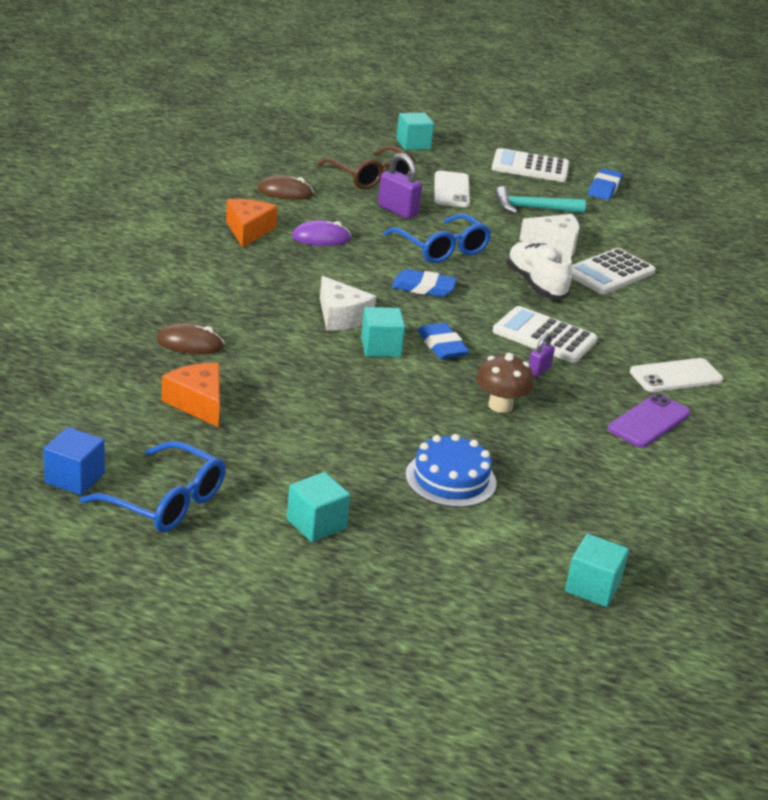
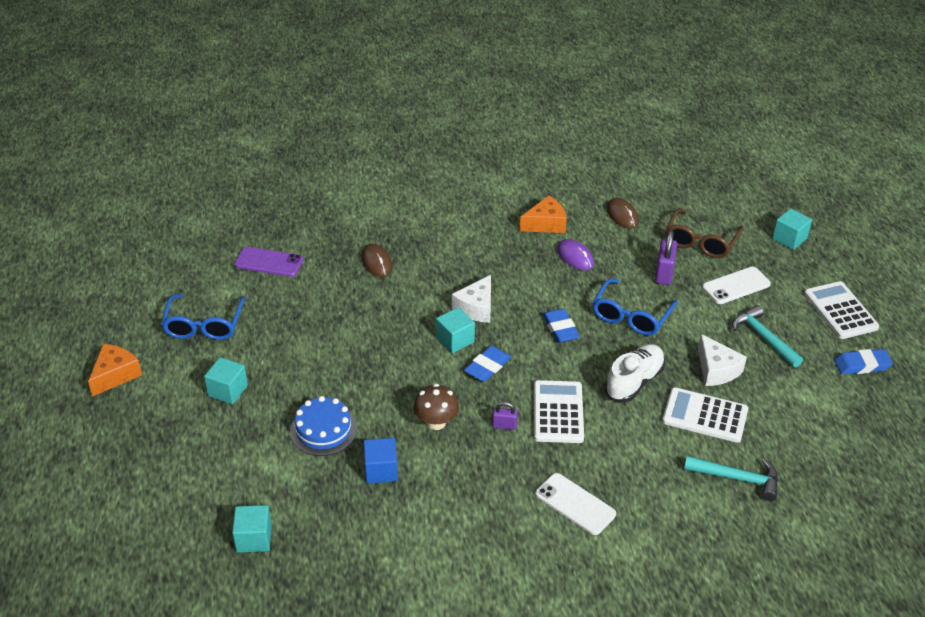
camera: 65 degrees right, 10 degrees up
(74, 478) = (200, 284): blue cube -> blue cube (381, 470)
(197, 403) = (313, 294): orange cheese -> orange cheese (115, 375)
(649, 421) = (490, 507): purple phone -> purple phone (269, 262)
(698, 291) = (737, 478): none -> turquoise hammer

